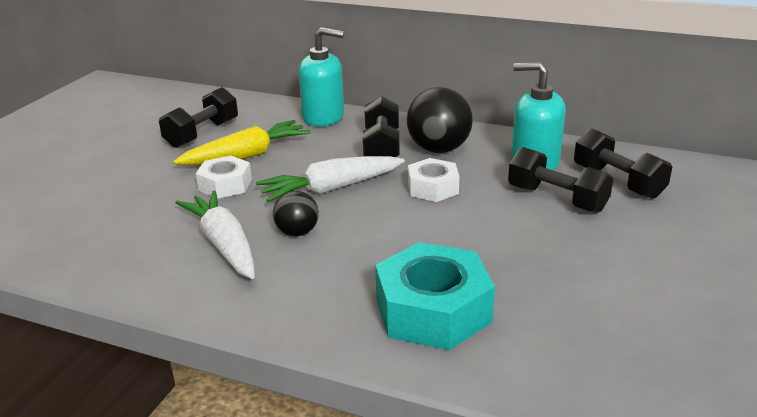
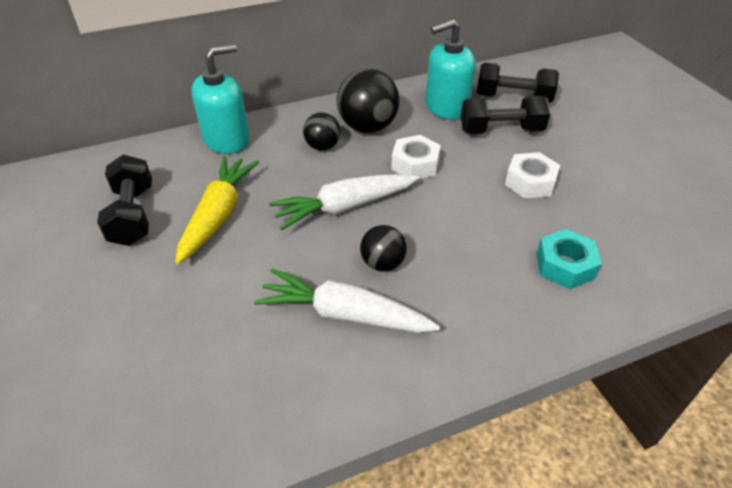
camera: 45 degrees left, 15 degrees up
(225, 185) = (248, 256): white nut -> white nut (530, 182)
(331, 189) = (344, 207): white carrot -> white carrot turned 45 degrees clockwise
(381, 147) = (322, 146): black dumbbell -> black ball
(432, 310) = (565, 266): turquoise nut -> turquoise nut, size x0.59

